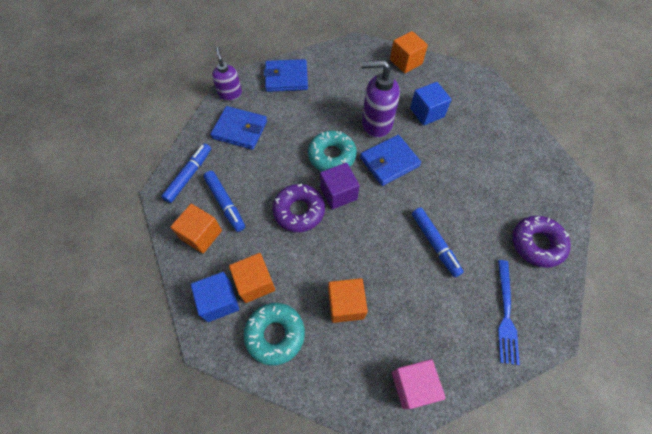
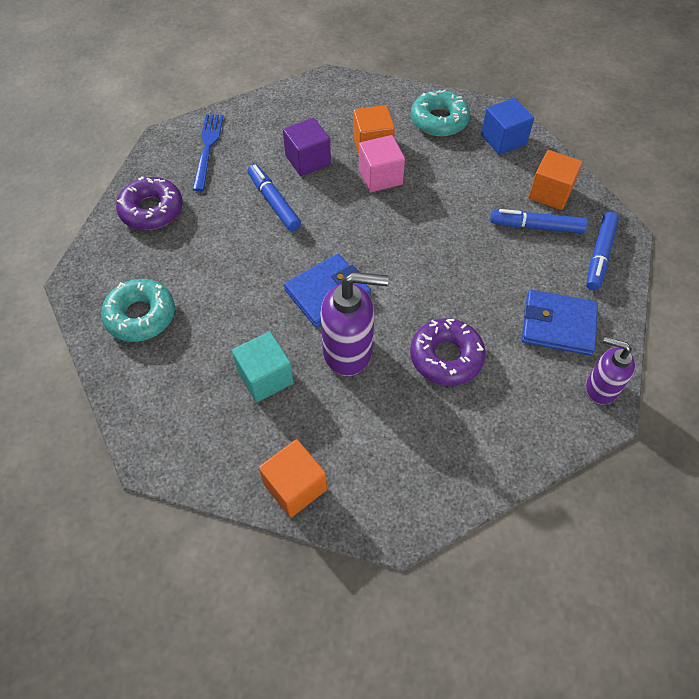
camera: 175 degrees right, 5 degrees down
(225, 203) = (536, 227): blue marker -> blue marker turned 45 degrees counterclockwise
(230, 94) = (600, 388): purple soap dispenser -> purple soap dispenser turned 135 degrees clockwise
(255, 283) = (472, 156): orange cube -> none
(286, 78) = (515, 429): blue wallet -> none
(299, 211) = (441, 224): purple donut -> purple donut (446, 357)
(332, 156) = (411, 296): turquoise donut -> turquoise donut (141, 316)
(338, 193) = (394, 248): purple cube -> purple cube (308, 160)
(413, 385) = (306, 98): pink cube -> pink cube (380, 177)
(427, 112) = (265, 377): blue cube -> turquoise cube

